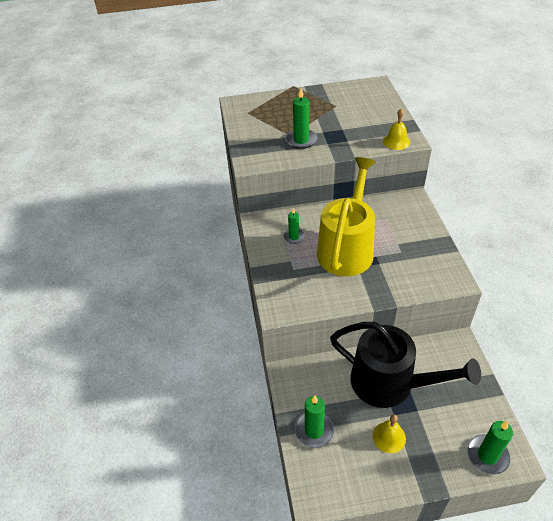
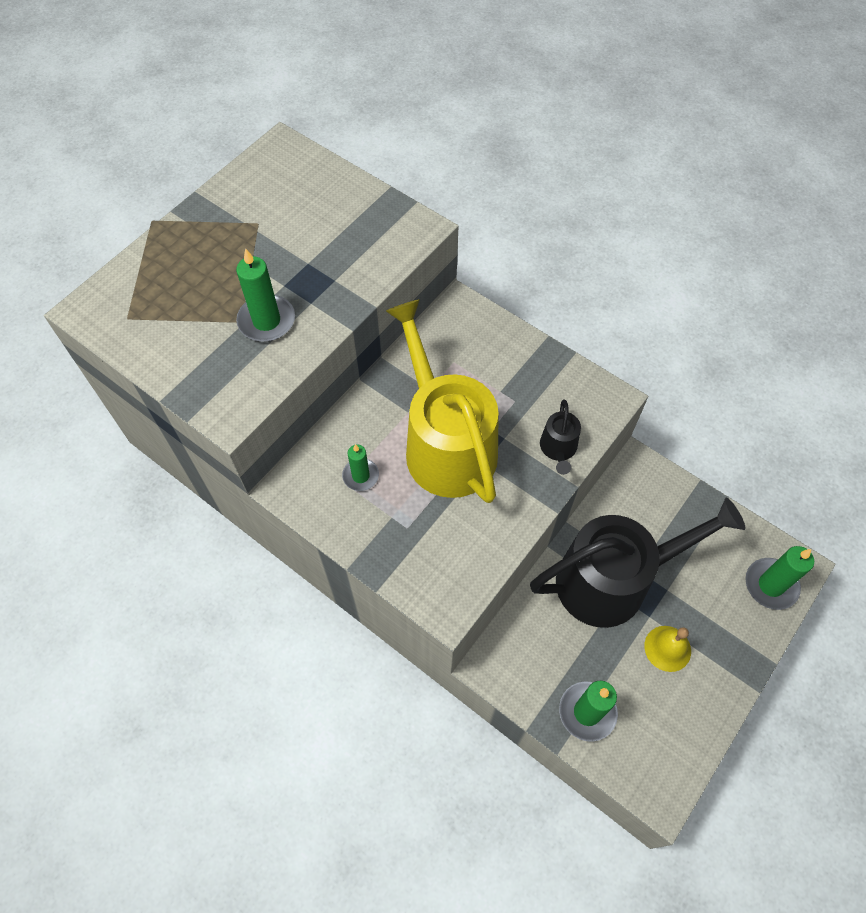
camera: 45 degrees left, 15 degrees up
(396, 141) = (403, 241): yellow bell -> none
(403, 284) = (558, 449): none -> black watering can

